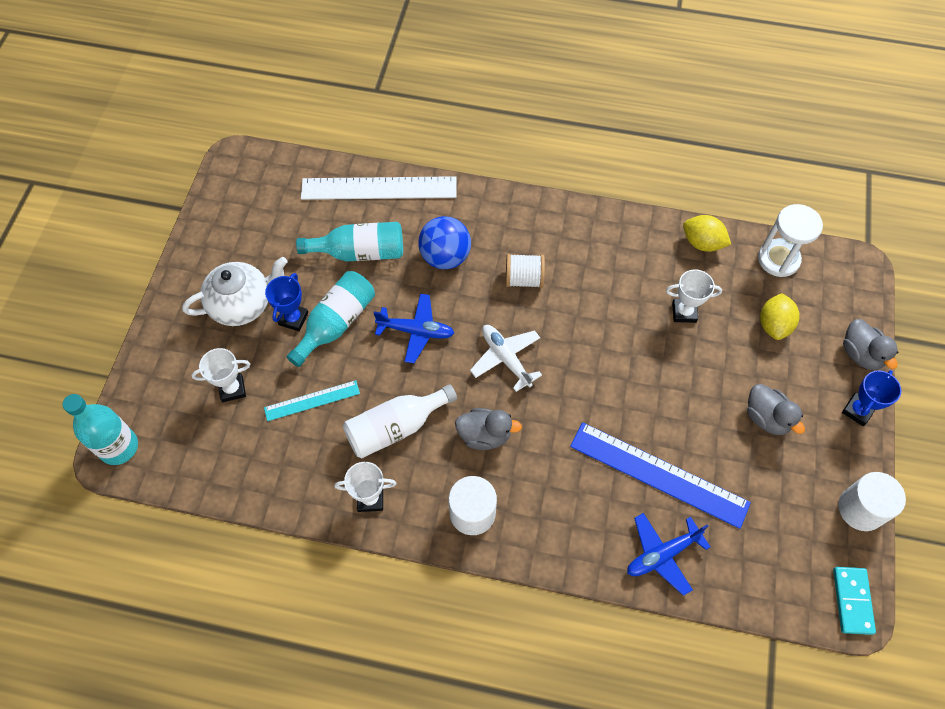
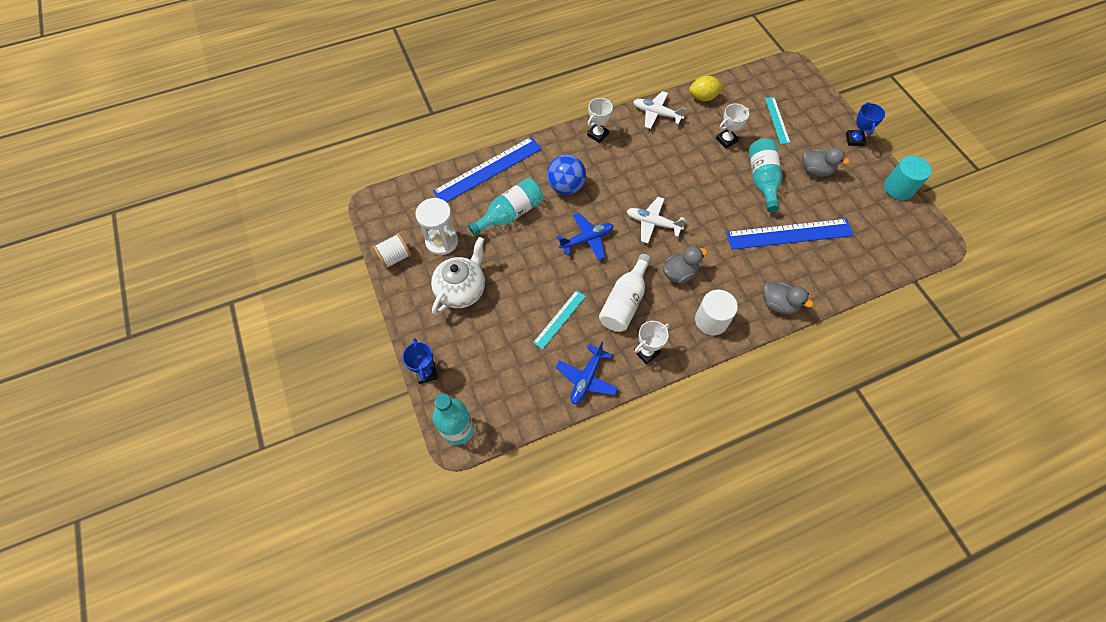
camera: 35 degrees left, 0 degrees up
(232, 389) = (502, 344): white trophy -> white trophy (597, 134)
(293, 319) = (503, 278): blue trophy -> blue trophy (426, 373)
(336, 323) = (533, 264): turquoise bottle -> turquoise bottle (762, 180)
(379, 188) = (488, 169): white ruler -> blue ruler
(523, 279) = (623, 173): white spool -> white spool (395, 257)
(625, 231) = (656, 114): none -> white plane
(662, 555) = (828, 275): blue plane -> blue plane (586, 379)
(774, 325) = (777, 120): yellow lemon -> turquoise ruler
(778, 259) = (749, 84): white hourglass -> white hourglass (442, 241)
(852, 601) = (934, 236): turquoise domino -> none
(860, 509) = (898, 188): white cylinder -> turquoise cylinder
(861, 354) = (831, 110): grey duck -> grey duck (778, 304)

